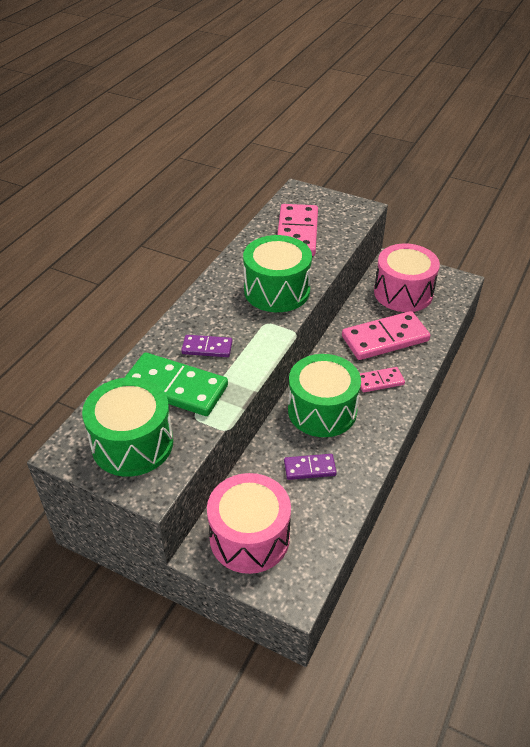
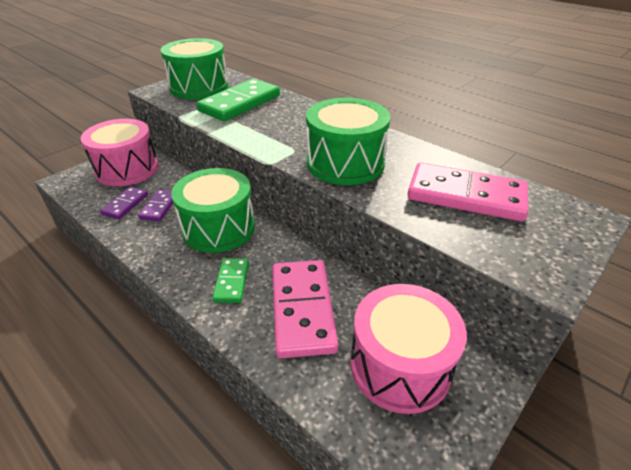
camera: 105 degrees right, 5 degrees down
(207, 348) = (277, 119): purple domino -> purple domino (125, 204)
(379, 381) = (232, 282): pink domino -> green domino

